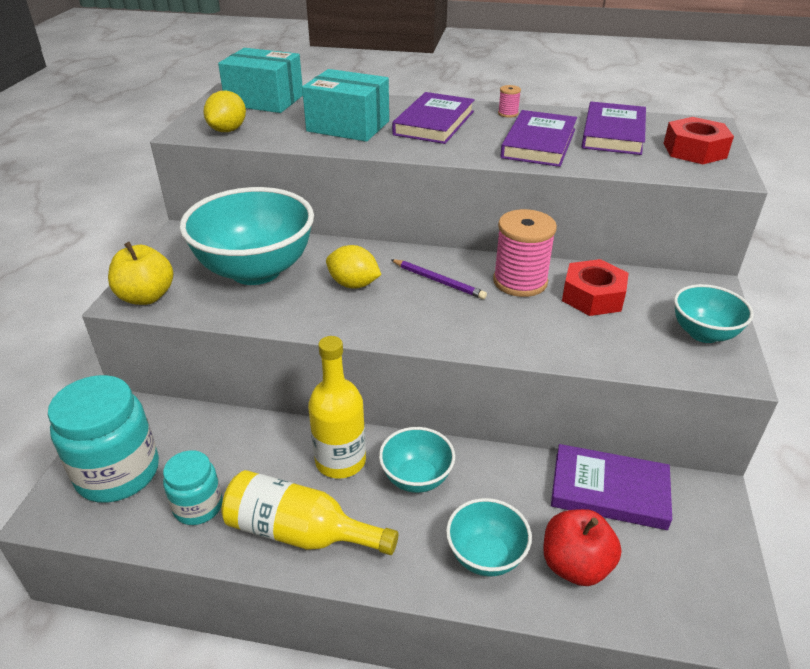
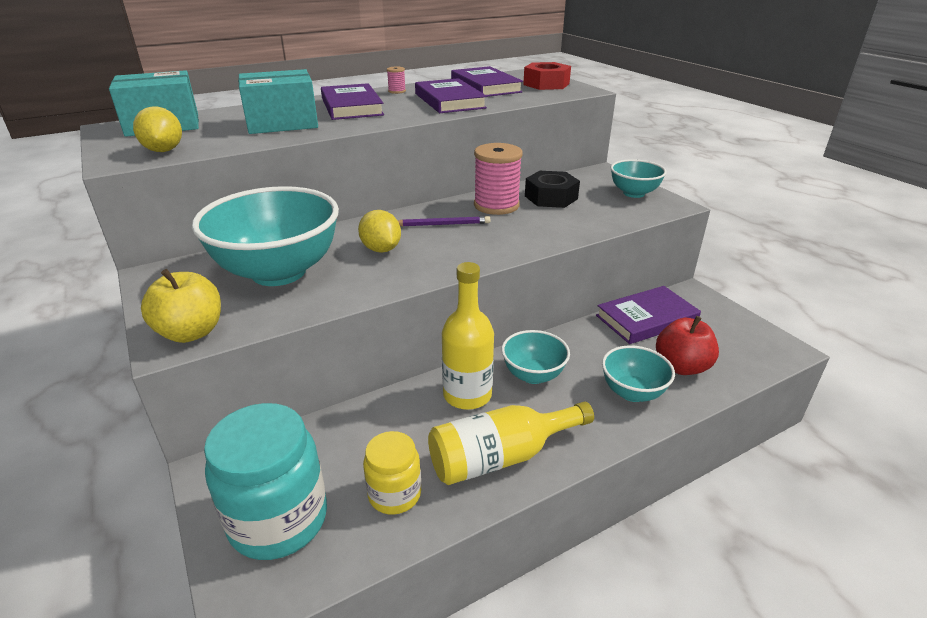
camera: 40 degrees left, 5 degrees down
(198, 506) = (394, 494): turquoise jar -> yellow jar
(353, 284) = (381, 249): yellow lemon -> yellow lemon turned 75 degrees clockwise
(593, 296) = (551, 197): red nut -> black nut

